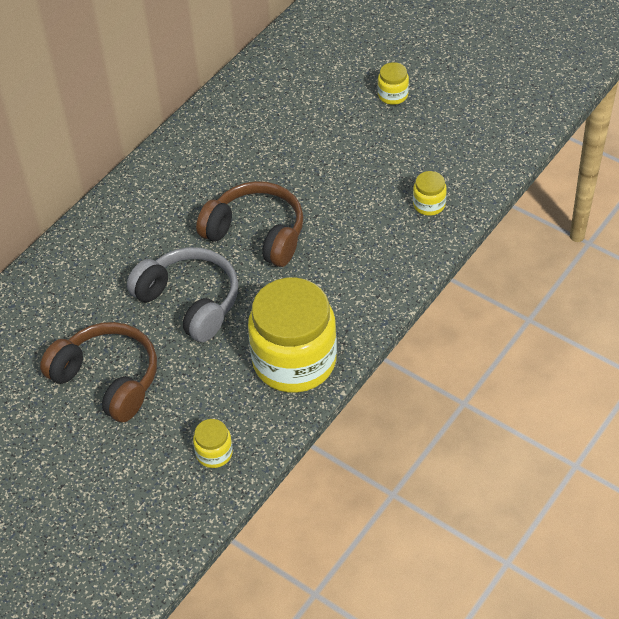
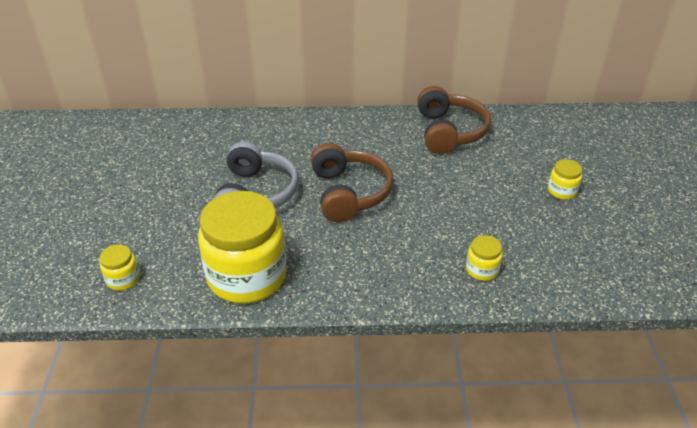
camera: 50 degrees right, 10 degrees down
(108, 379) = (154, 192): brown headphones -> brown headphones (449, 132)

